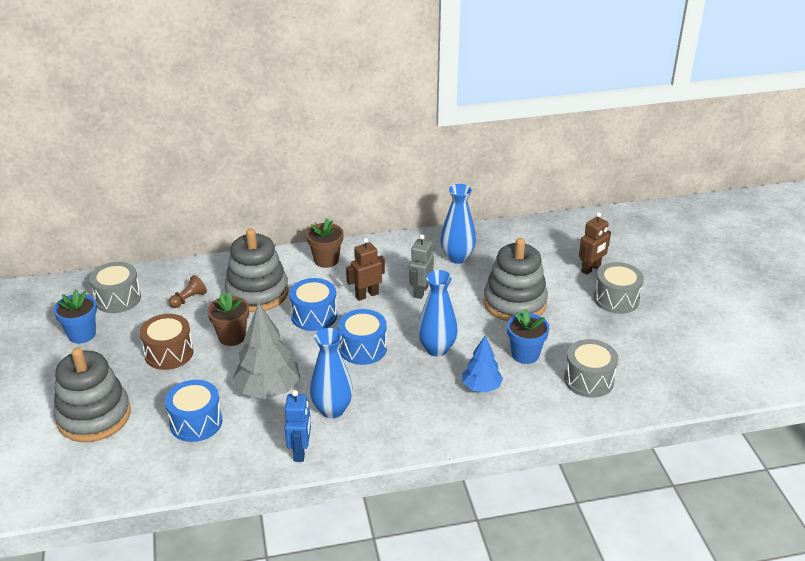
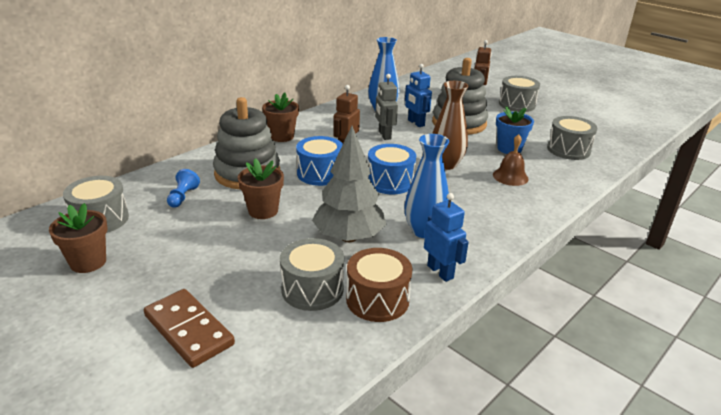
camera: 35 degrees left, 5 degrees down
(82, 334) = (88, 262): blue flower pot -> brown flower pot
(94, 416) = (188, 330): grey stacking toy -> brown domino
(169, 353) = (212, 244): brown drum -> brown drum (377, 300)
(188, 299) = (183, 197): brown pawn -> blue pawn
(196, 422) = (312, 289): blue drum -> grey drum
(437, 349) = (446, 164): blue vase -> brown vase
(470, 287) = (416, 123): none -> blue robot
(481, 387) = (510, 176): blue tree -> brown bell

